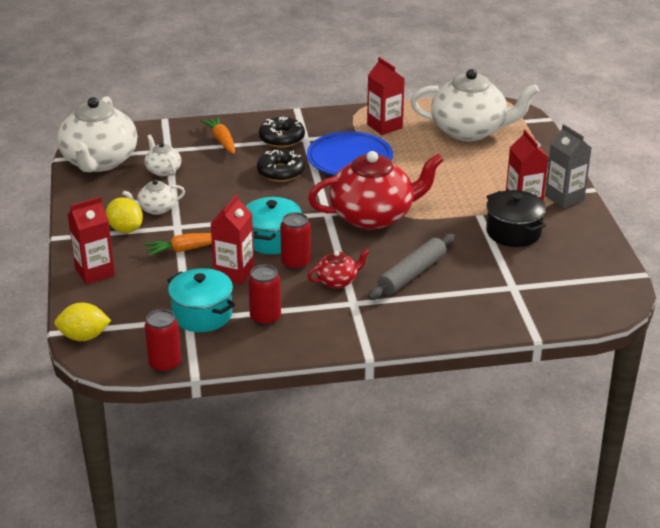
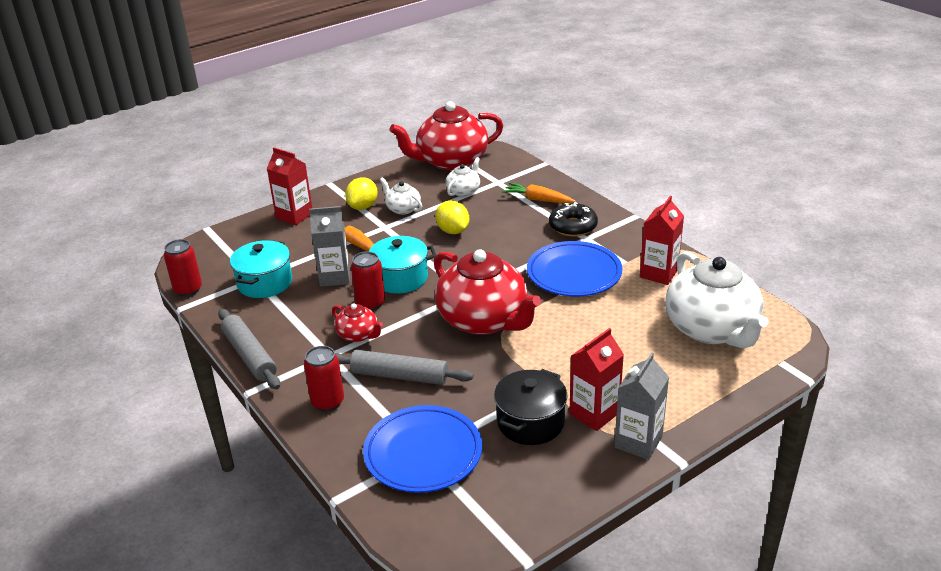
camera: 65 degrees right, 0 degrees up
(84, 337) = (207, 242): yellow lemon -> yellow lemon (453, 231)
(99, 161) = (451, 161): white teapot -> red teapot
(221, 140) = (538, 200): orange carrot -> orange carrot turned 105 degrees counterclockwise
(234, 273) = (335, 277): red carton -> grey carton
(265, 318) = (277, 315): red can -> red can (327, 402)
(281, 172) = (514, 245): black donut -> none
(315, 346) = (249, 355): none -> grey rolling pin
(514, 287) = (423, 453): none -> blue plate

